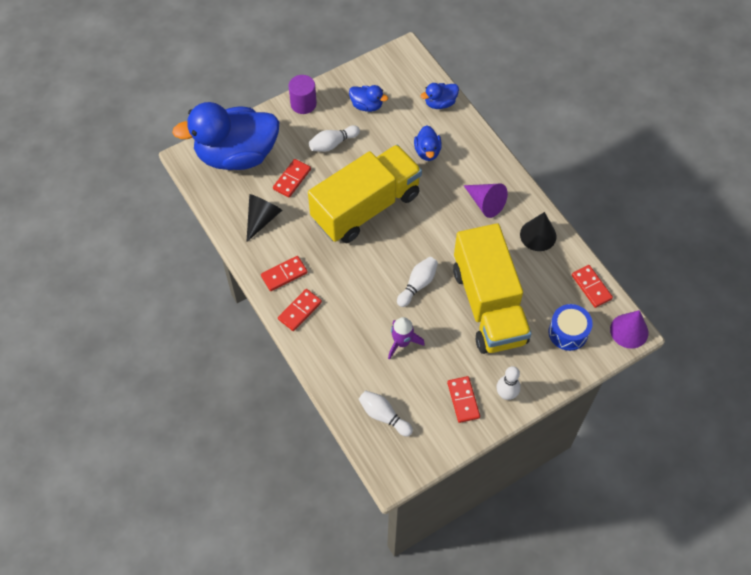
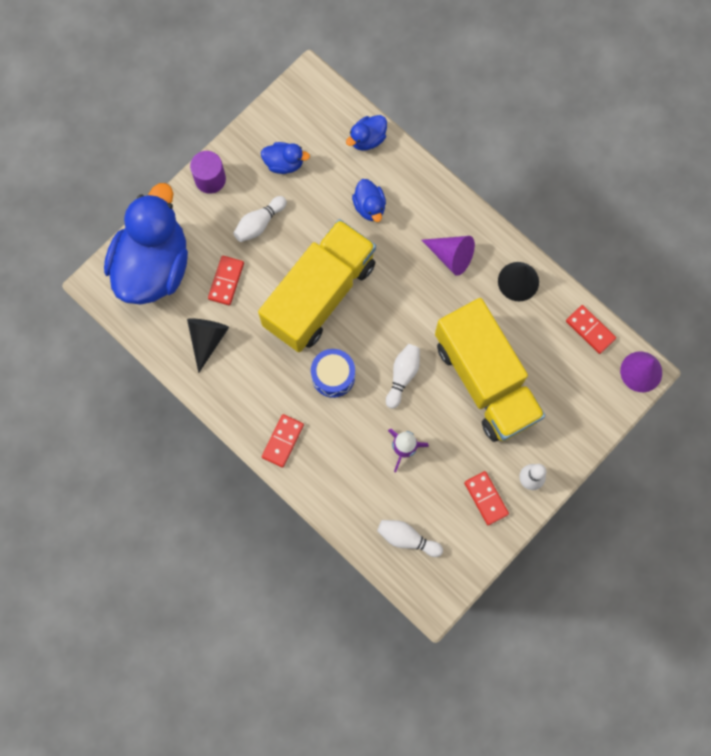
camera: 15 degrees left, 15 degrees up
(236, 155) = (153, 266): blue duck -> blue duck turned 135 degrees clockwise
(284, 274) = (252, 402): red domino -> none
(568, 332) = (577, 390): blue drum -> blue drum (333, 376)

